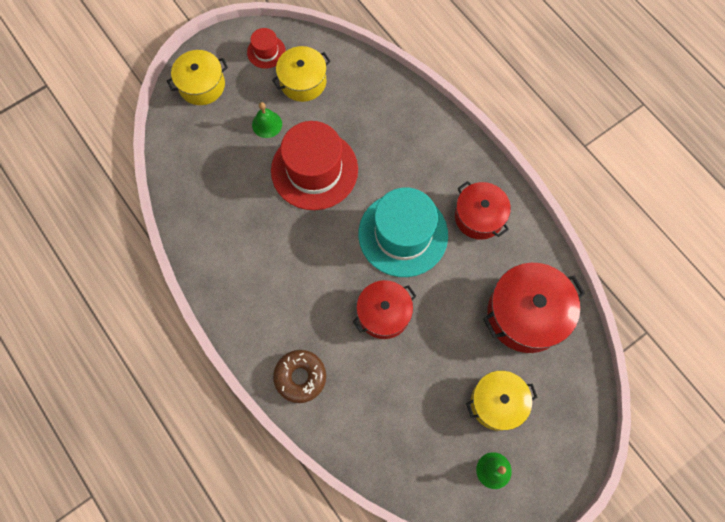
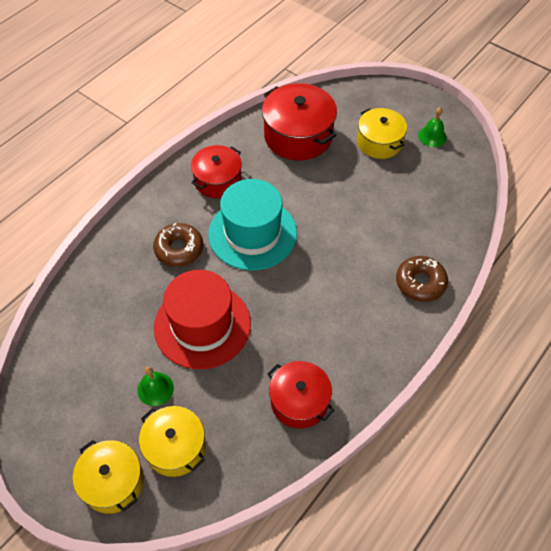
camera: 105 degrees left, 15 degrees down
(266, 52) = (54, 418): red hat -> none
(303, 81) = (92, 365): yellow pot -> yellow pot (175, 447)
(384, 313) = (335, 232): red pot -> red pot (299, 401)
(402, 165) = (179, 249): none -> brown donut

